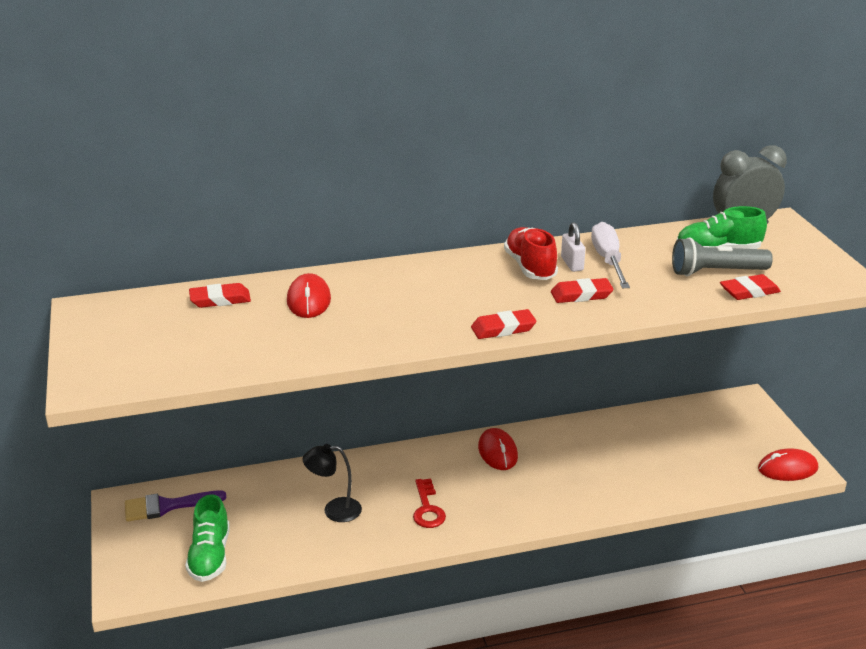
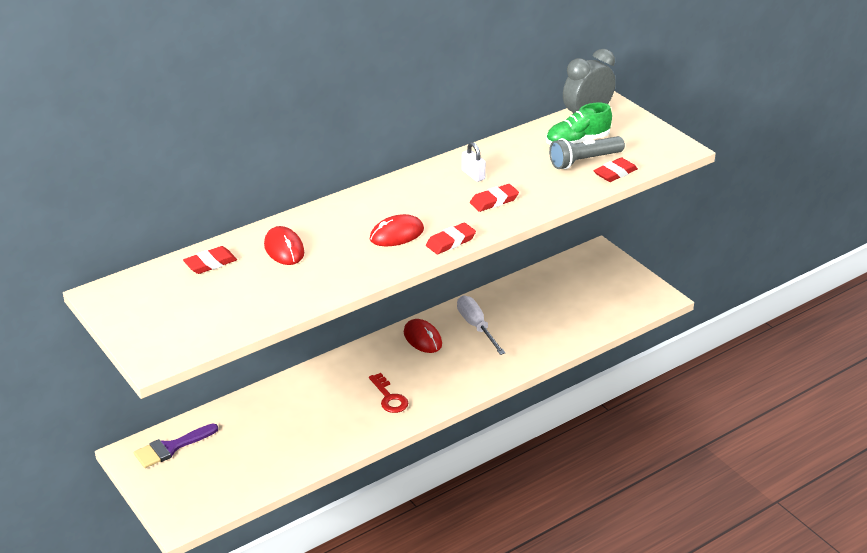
camera: 20 degrees left, 5 degrees up
(210, 556) = (233, 478): green shoe -> none
(334, 510) = (314, 417): black lamp -> none
(530, 267) = (442, 184): red shoe -> none
(608, 260) = (499, 166): white screwdriver -> white screwdriver (476, 326)
(787, 468) = (648, 301): red mouse -> red mouse (396, 234)

